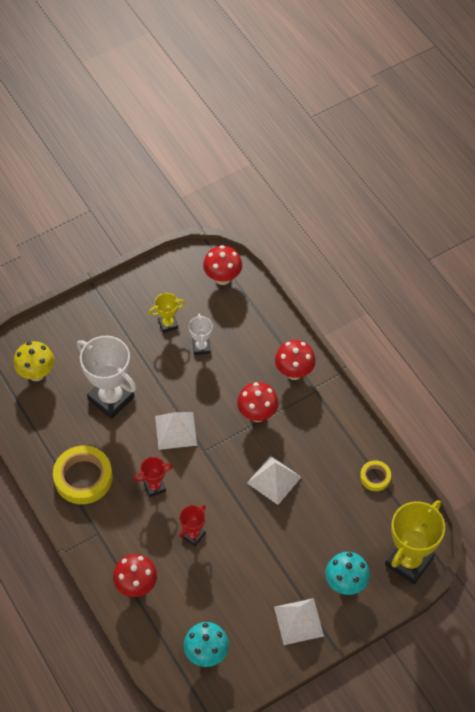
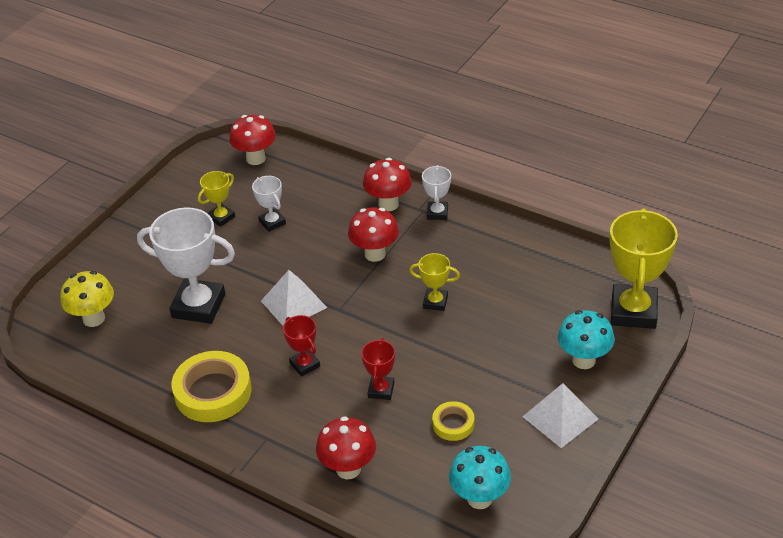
camera: 25 degrees left, 15 degrees down
(154, 487) = (305, 365): red trophy -> red trophy turned 75 degrees counterclockwise
(274, 480) = (435, 302): white pyramid -> yellow trophy
(325, 399) = (437, 213): none -> white trophy
(375, 477) = (540, 255): yellow tape -> yellow tape (453, 424)

